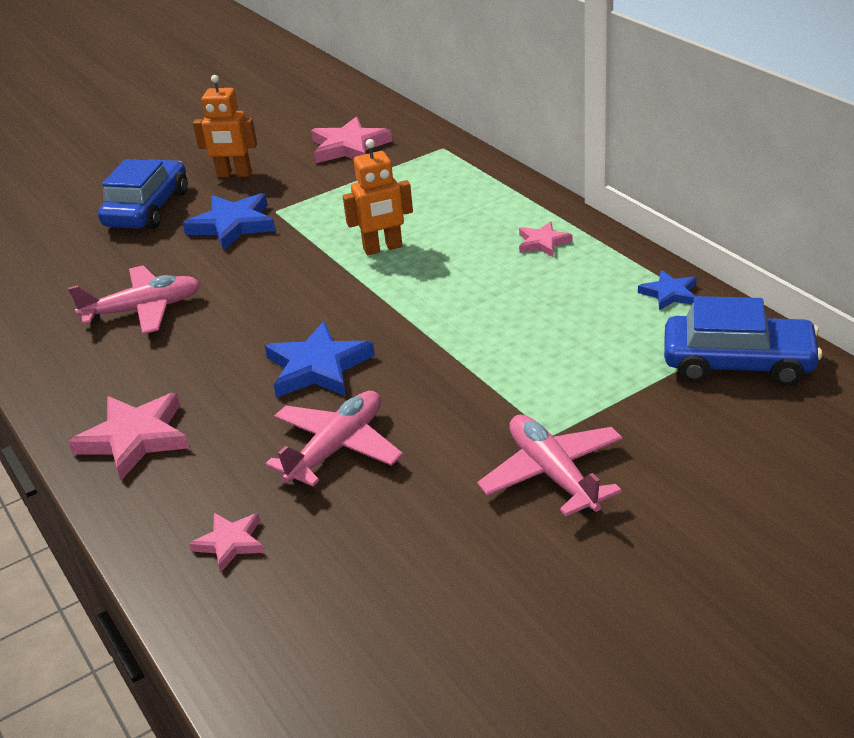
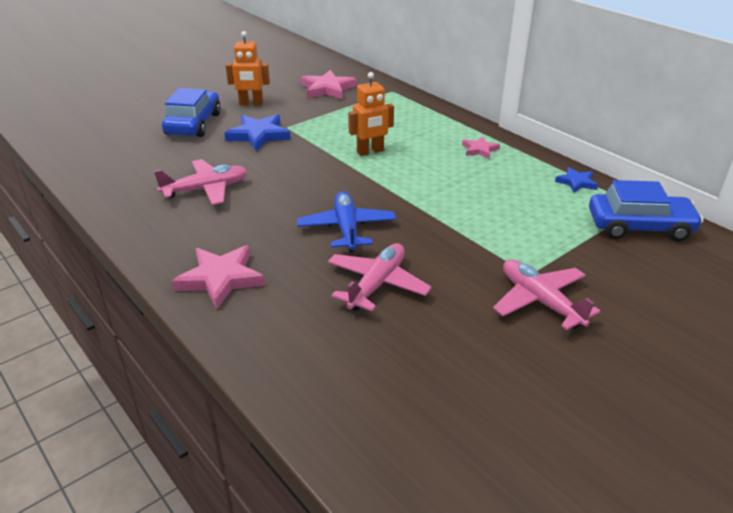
camera: 10 degrees left, 0 degrees up
(230, 543) = (314, 354): pink star -> none
(318, 367) = (346, 229): blue star -> blue plane

